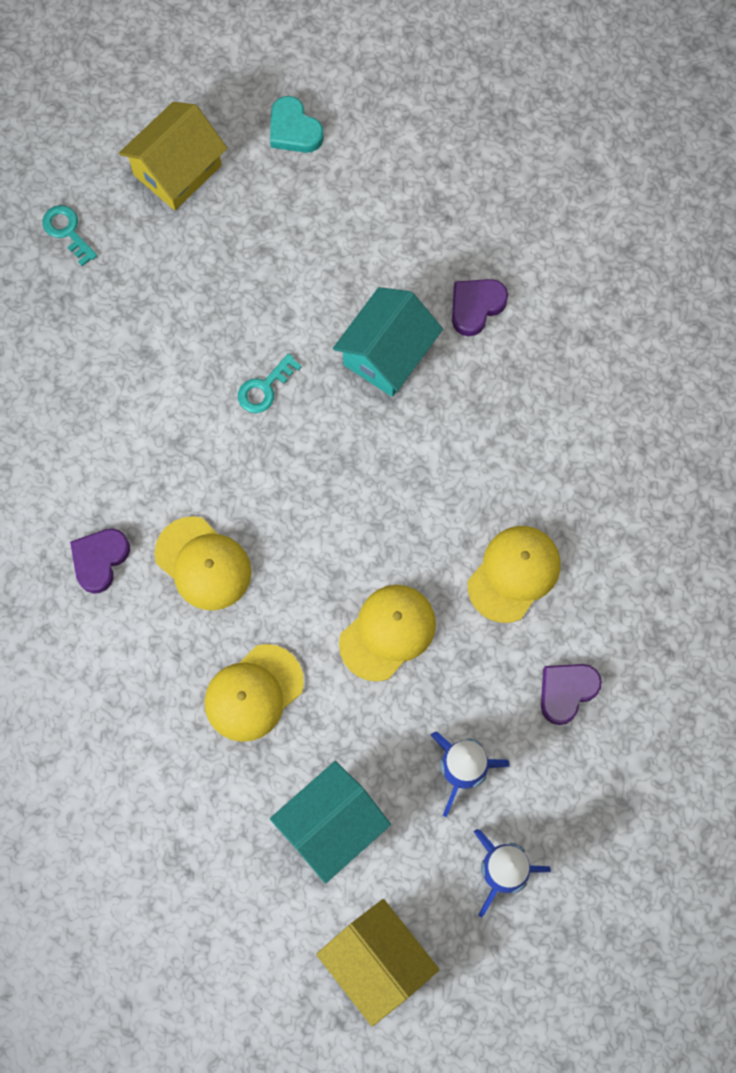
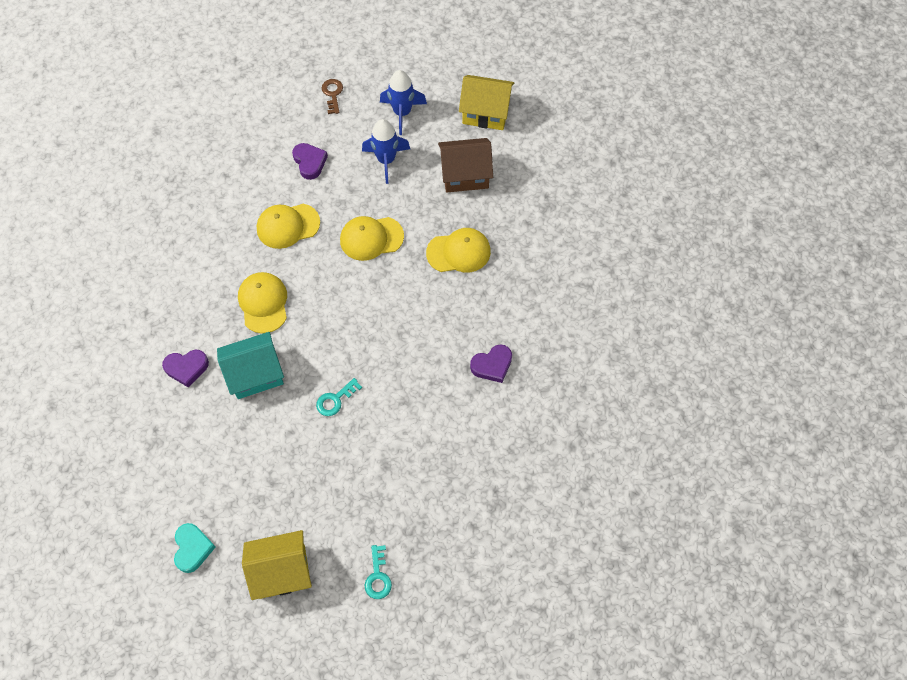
camera: 145 degrees left, 10 degrees down
(203, 563) = (438, 328): yellow cap -> yellow cap (263, 303)
(265, 388) = (335, 399): turquoise key -> turquoise key turned 150 degrees clockwise
(331, 825) = (465, 175): turquoise house -> brown house
(377, 962) = (486, 113): yellow house -> yellow house turned 75 degrees counterclockwise
(566, 692) = (309, 162): purple heart -> purple heart turned 105 degrees counterclockwise
(630, 832) = (333, 94): none -> brown key

